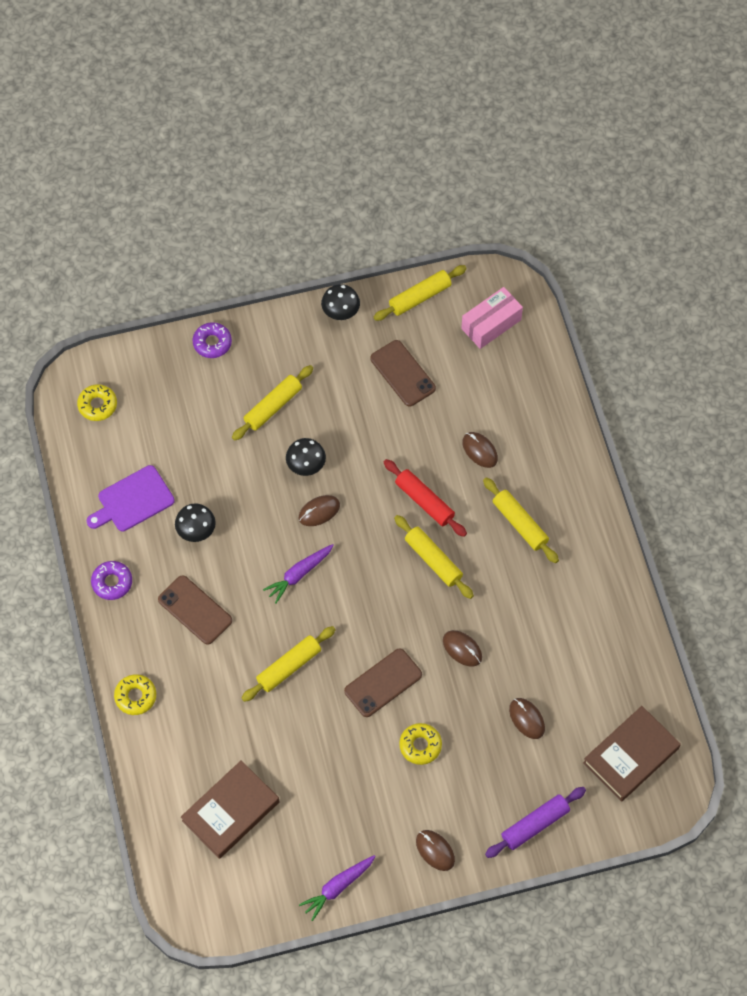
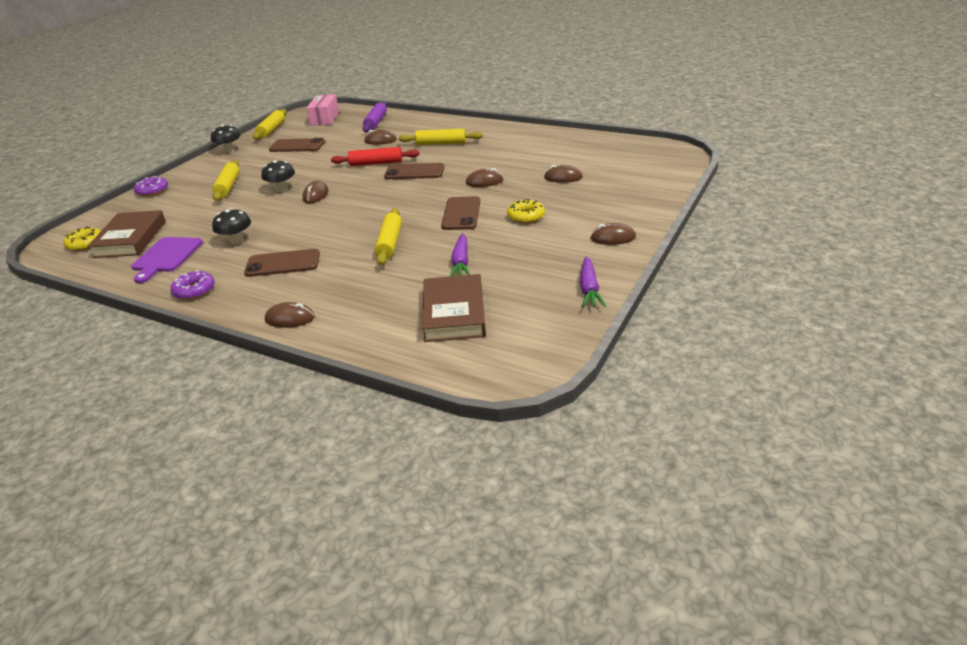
camera: 45 degrees left, 30 degrees down
(135, 696) = (290, 319): yellow donut -> brown mouse
(299, 574) = (338, 216): purple carrot -> purple carrot (461, 262)
(433, 560) = (414, 172): yellow rolling pin -> brown phone
(535, 824) = (641, 197): purple rolling pin -> purple rolling pin (376, 122)
(630, 755) = (634, 157): brown book -> brown book (130, 239)

